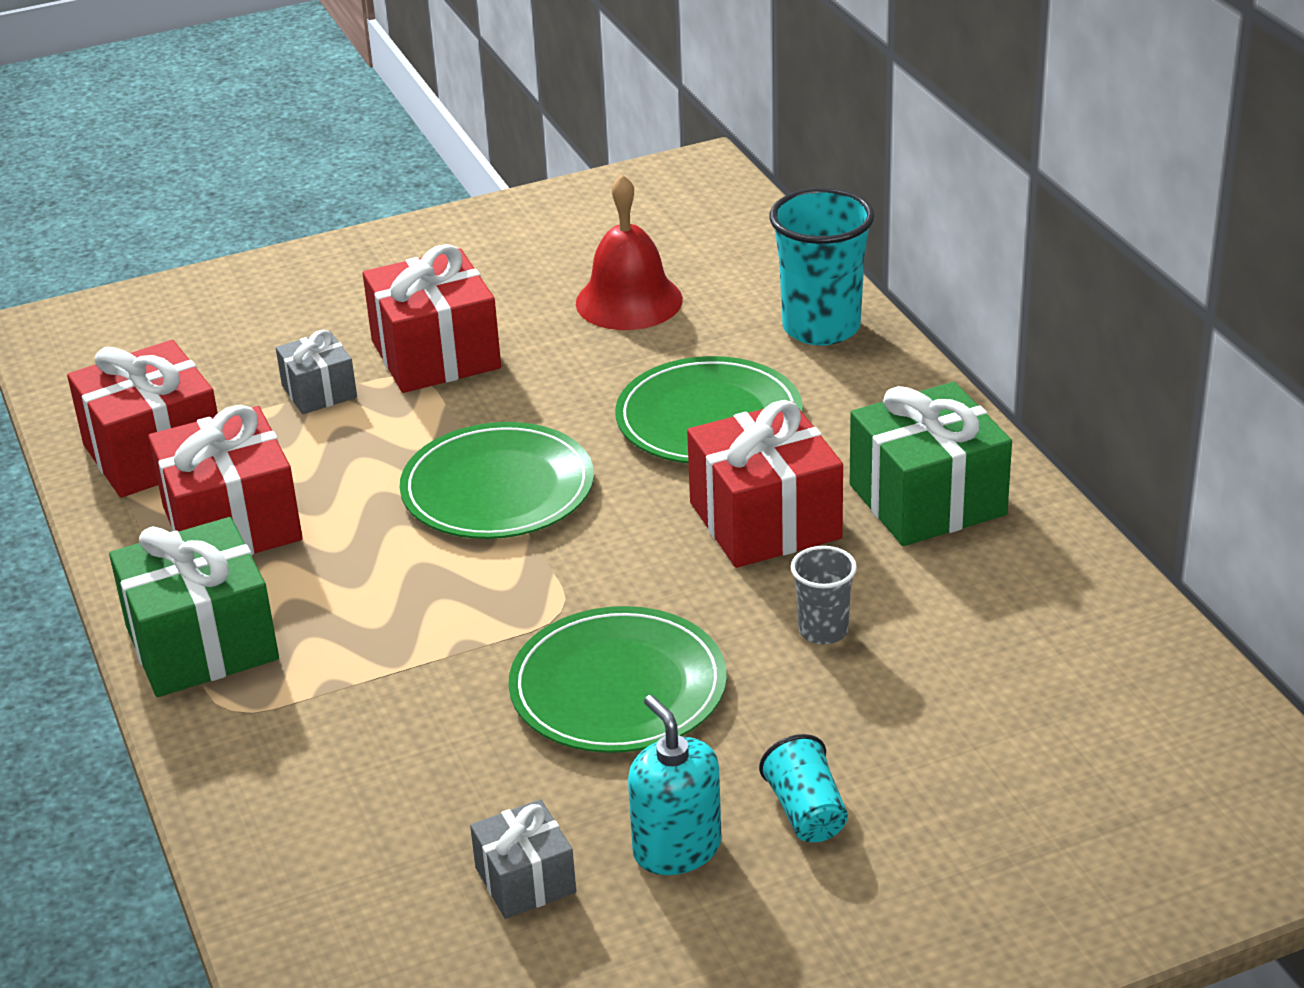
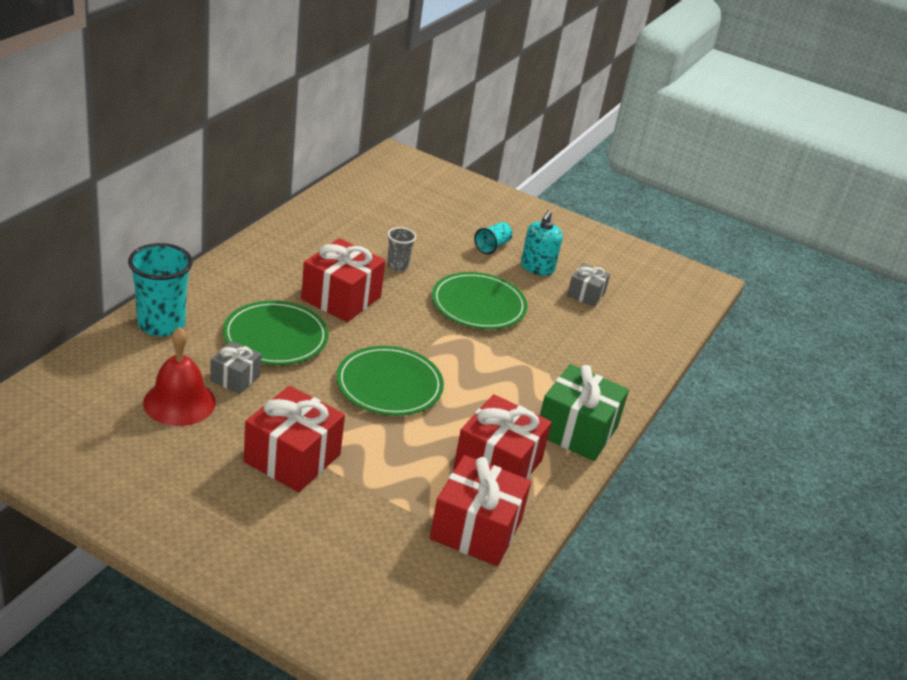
camera: 135 degrees left, 0 degrees up
(319, 391) = (365, 490): grey gift -> grey gift (235, 378)
(927, 500) = (288, 260): green gift -> none

